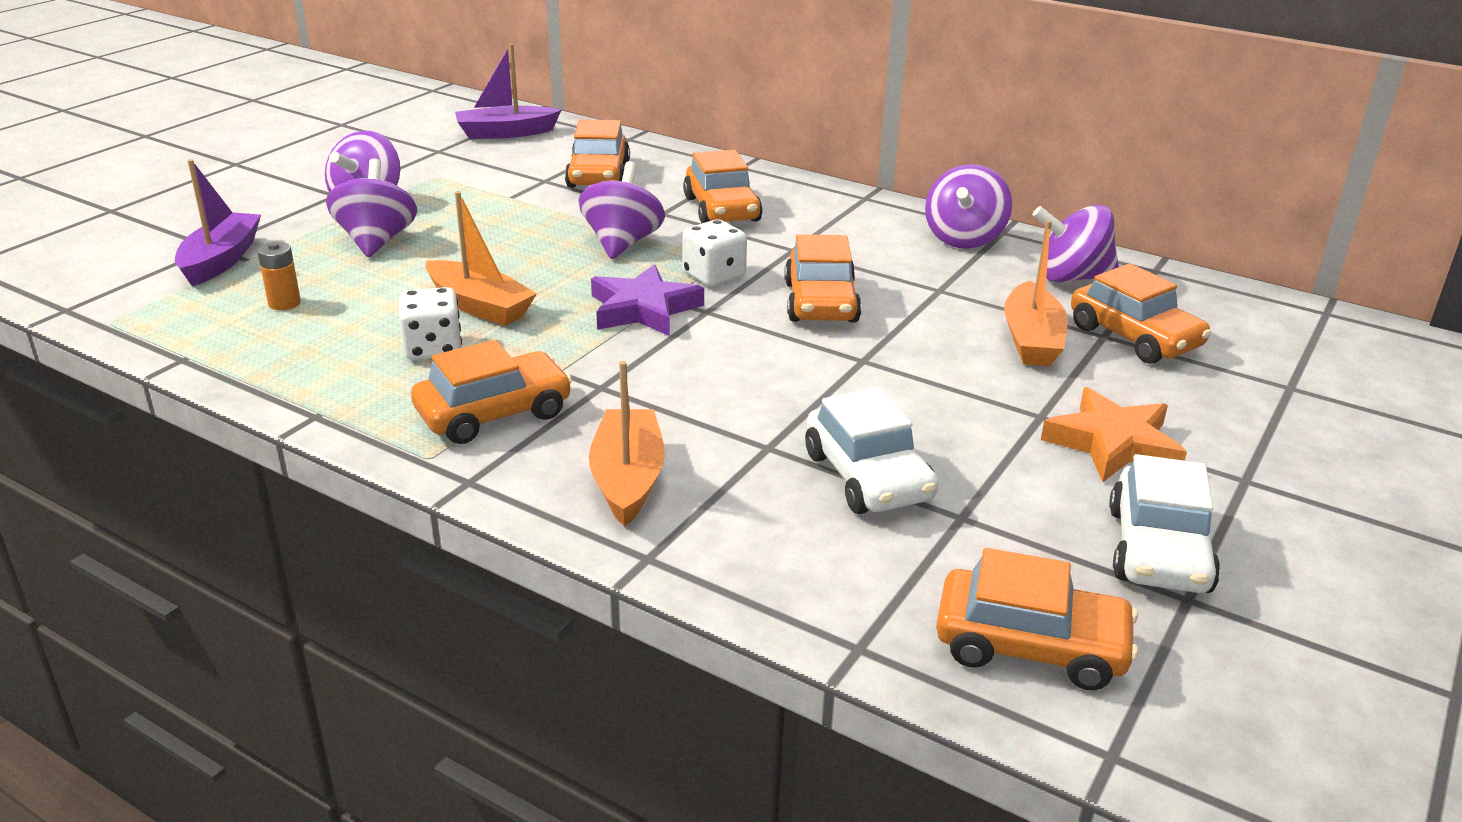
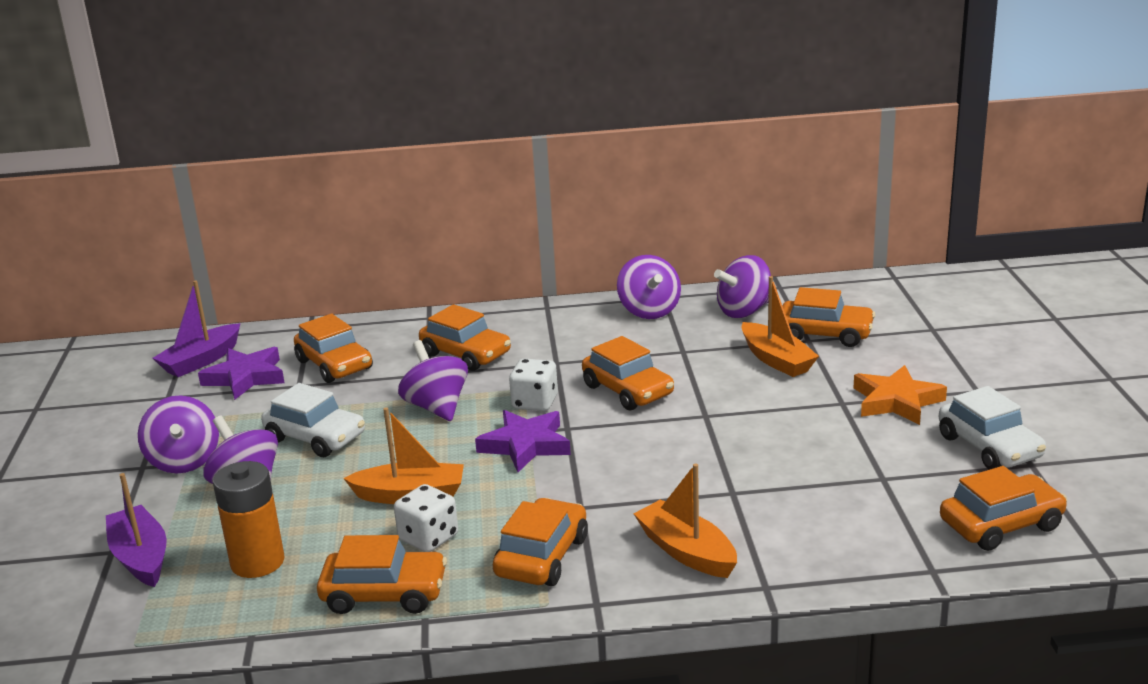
camera: 35 degrees left, 5 degrees down
(284, 303) = (257, 562): orange battery -> orange battery, size x1.86
(324, 377) = (384, 594): none -> orange car
(515, 158) = (245, 377): none -> purple star
(868, 477) = (808, 481): white car -> white car (315, 437)

